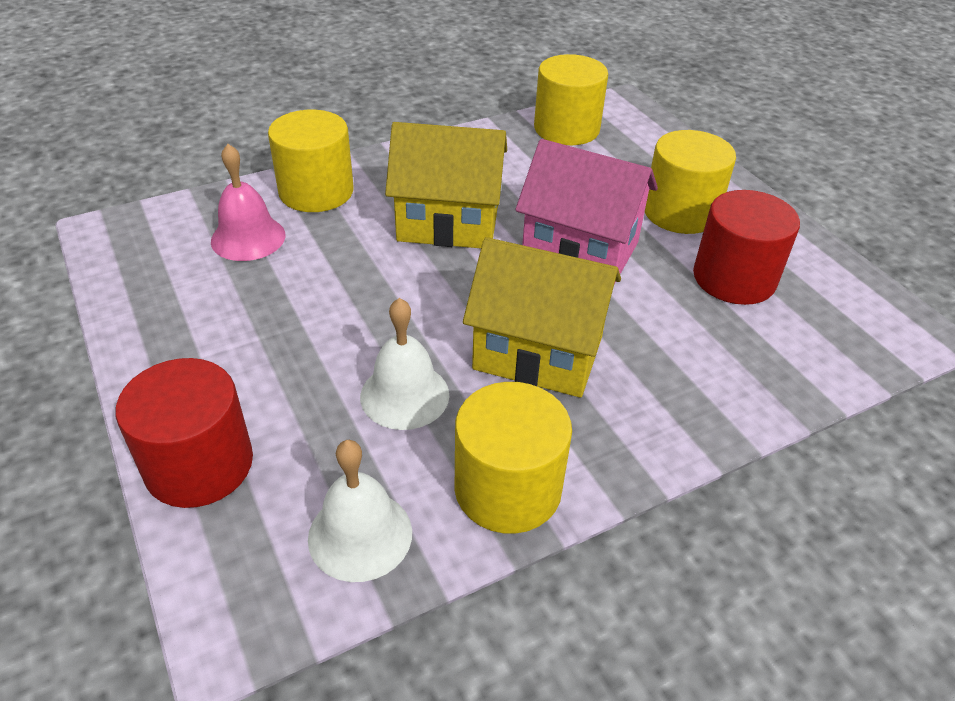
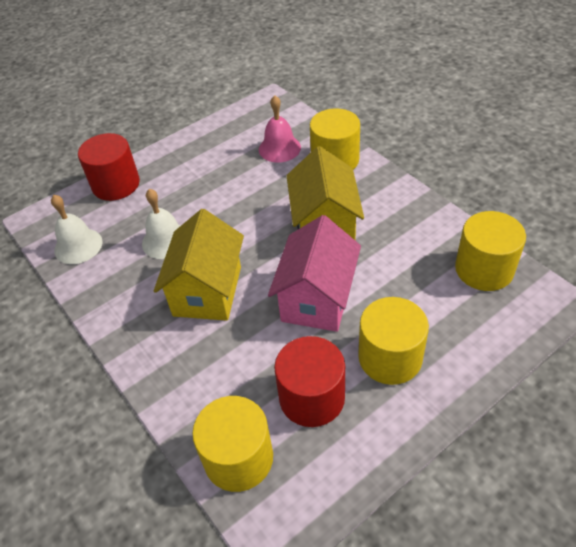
camera: 85 degrees right, 5 degrees up
(507, 488) = (105, 294): yellow cylinder -> yellow cylinder (238, 458)

